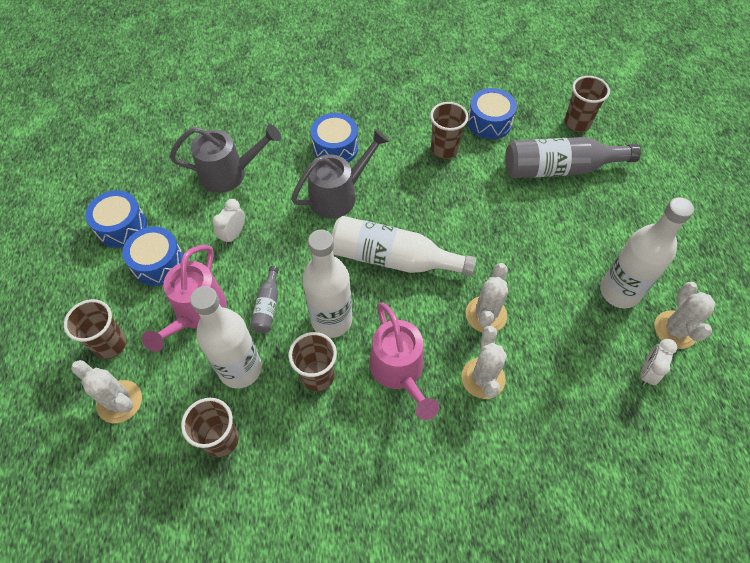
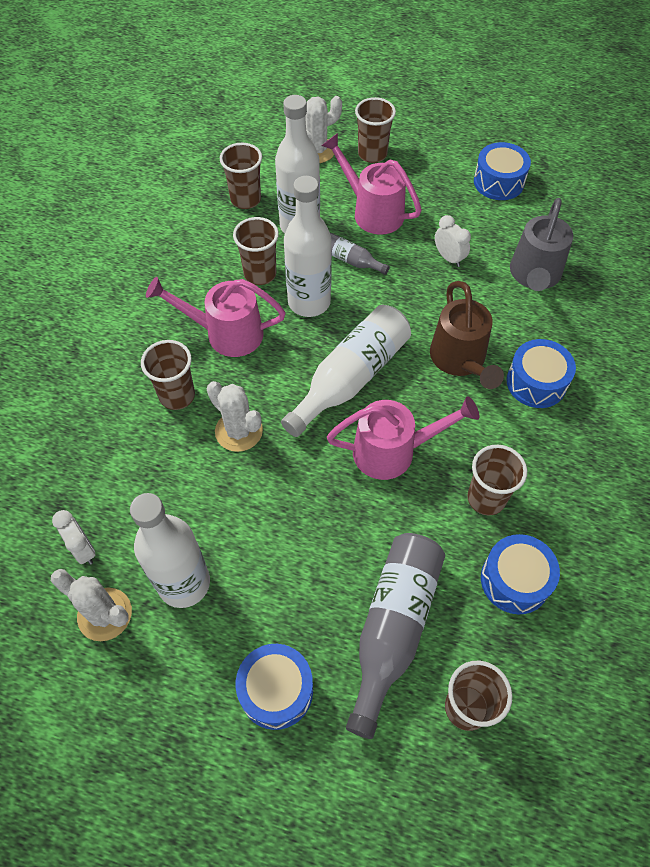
camera: 115 degrees right, 0 degrees up
(158, 263) = (441, 198): blue drum -> blue drum (276, 690)
(339, 195) = (460, 361): grey watering can -> brown watering can
(440, 209) = (394, 451): none -> pink watering can
(483, 378) = (177, 396): white cactus -> brown cup

